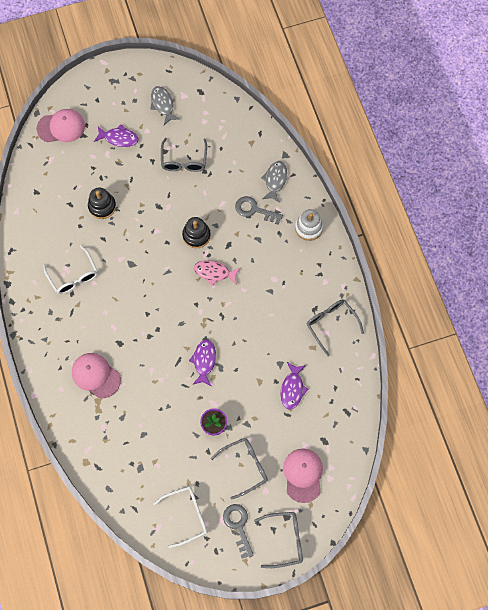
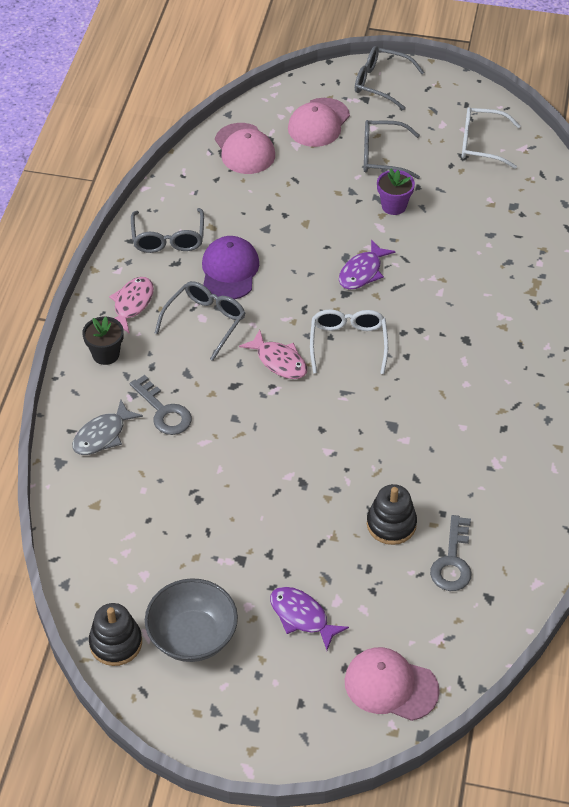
camera: 150 degrees left, 20 degrees down
(73, 276) = (489, 449): white glasses -> white glasses (348, 343)
(96, 375) = (520, 318): pink cap -> pink cap (244, 149)
(163, 104) = (192, 636): grey fish -> grey bowl
(184, 161) = (219, 529): grey glasses -> grey glasses (205, 322)
(196, 235) = (272, 418): black stacking toy -> black stacking toy (116, 643)
(238, 526) = (426, 113): grey key -> grey key (452, 561)
(280, 320) = (229, 270): none -> purple cap
(292, 389) = (269, 199): purple fish -> none
(308, 228) = (106, 354): white stacking toy -> black flower pot
(318, 267) = (132, 304): none -> pink fish

